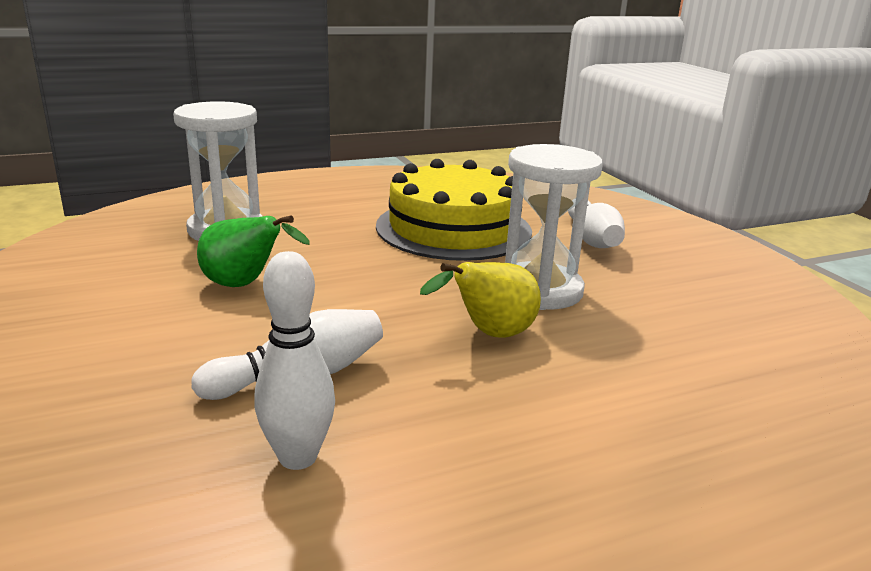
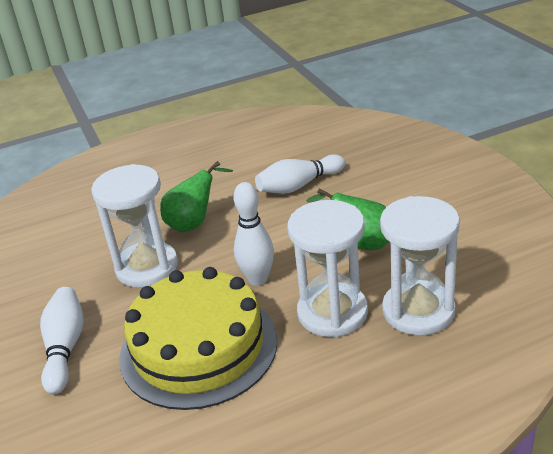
camera: 175 degrees left, 10 degrees up
(298, 457) = (288, 153): white bowling pin -> white bowling pin (258, 279)
(314, 236) = (332, 313): none -> white hourglass
(490, 335) = (194, 223): yellow pear -> green pear

